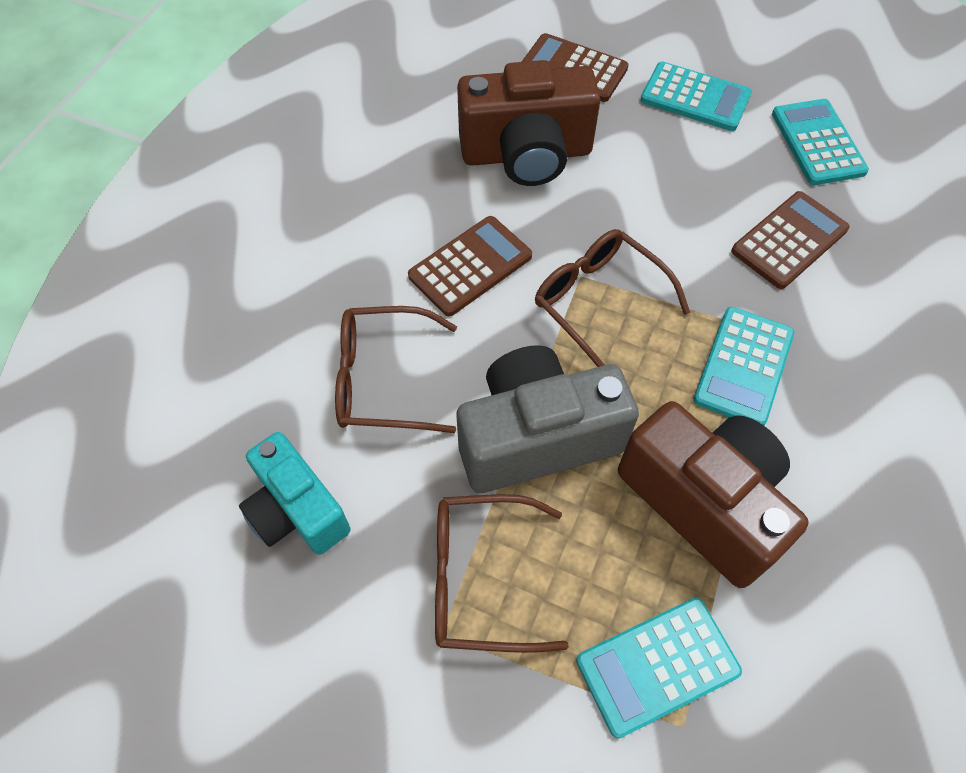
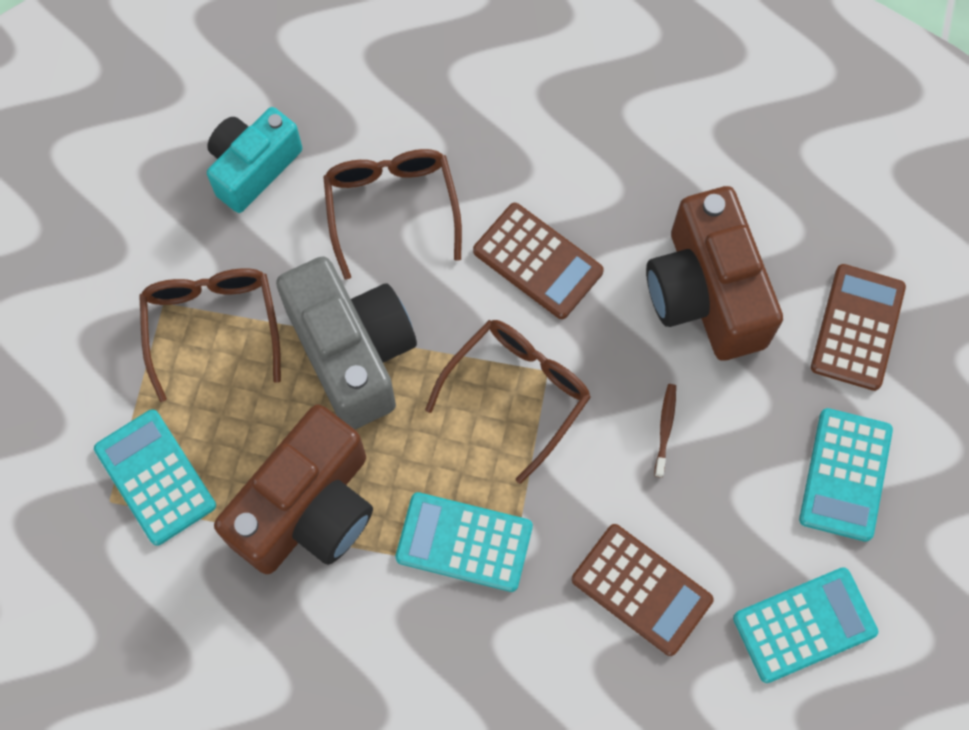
camera: 80 degrees right, 10 degrees up
(645, 201) = (665, 428): none -> brown toothbrush

